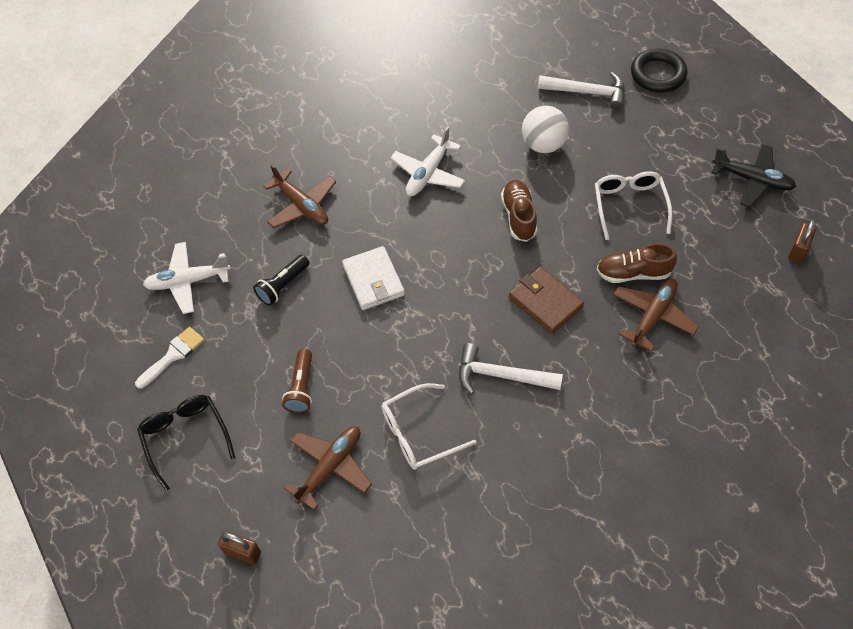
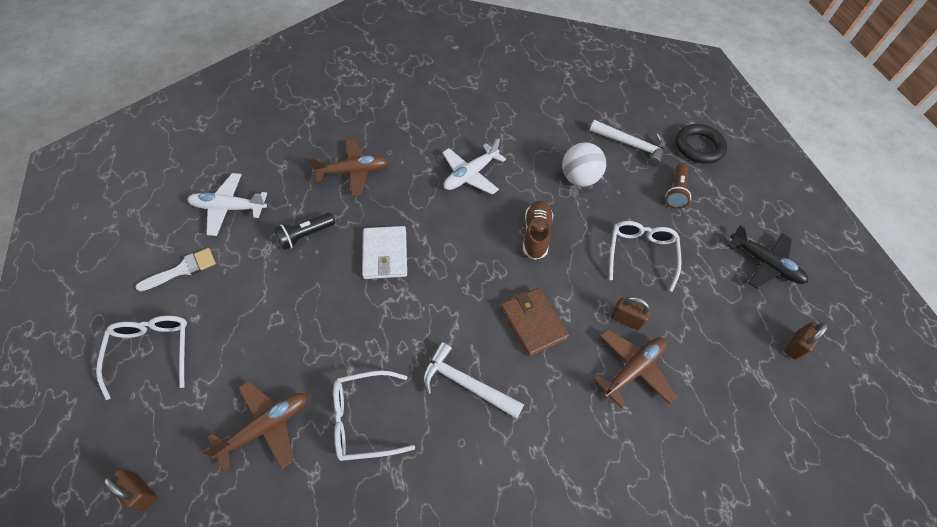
camera: 10 degrees right, 0 degrees up
(185, 437) = (152, 350): black glasses -> white glasses
(301, 387) = (277, 336): brown flashlight -> brown flashlight (675, 191)
(302, 206) = (353, 172): brown plane -> brown plane turned 75 degrees counterclockwise
(633, 273) = (626, 319): brown shoe -> brown padlock

